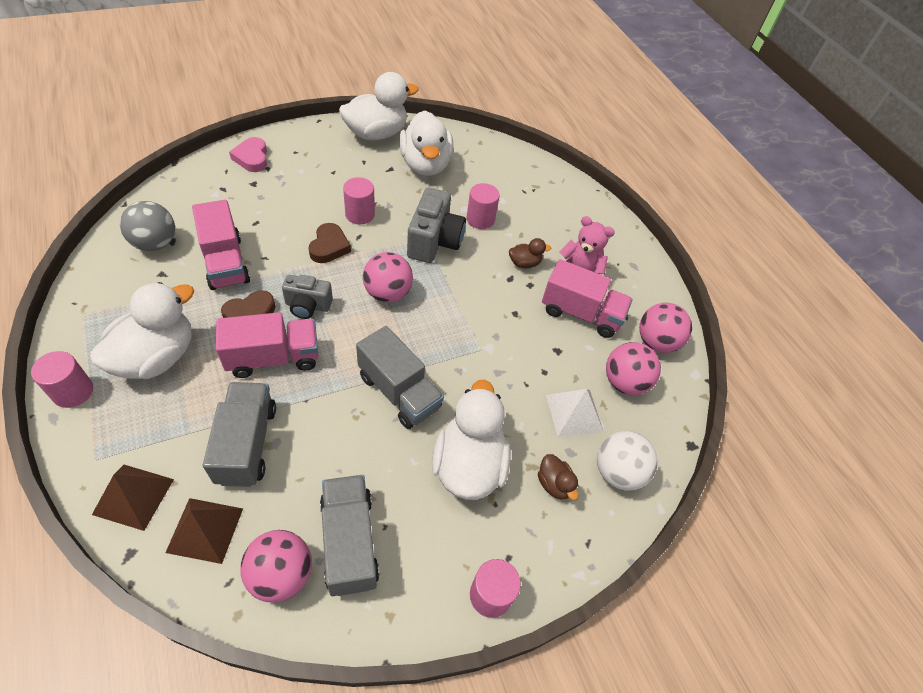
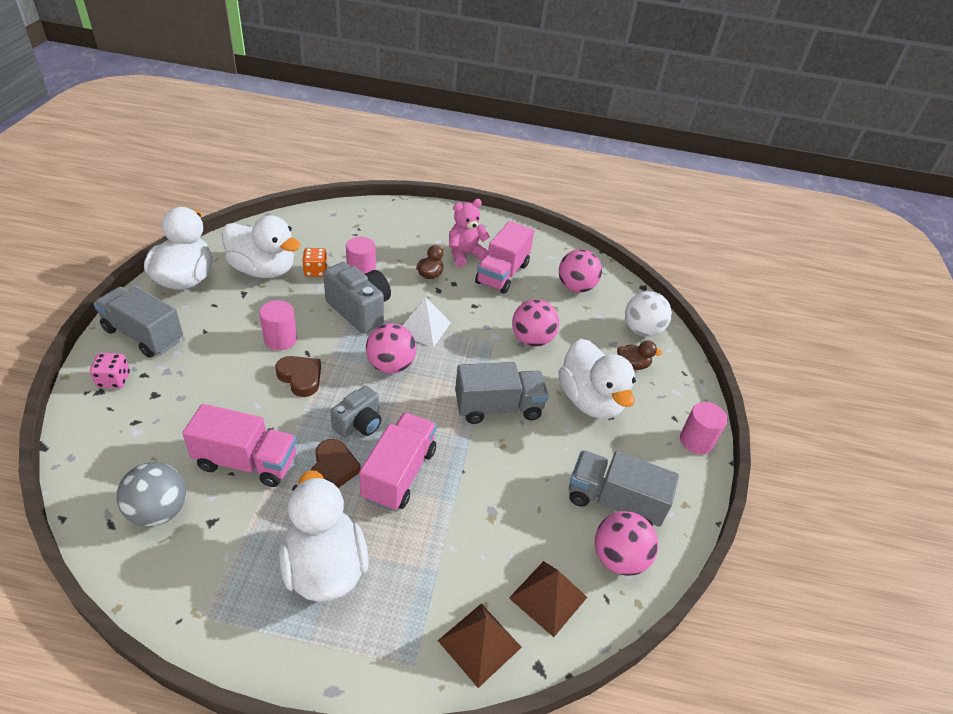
camera: 55 degrees left, 10 degrees down
(73, 391) = (311, 660): pink cylinder -> none
(247, 444) = (479, 532): grey truck -> grey truck (144, 335)
(252, 158) = (114, 380): pink heart -> pink dice
(454, 193) = (316, 271): none -> orange dice
(468, 465) = (590, 401): white duck -> white duck turned 150 degrees counterclockwise
(574, 413) = (583, 324): white pyramid -> white pyramid (423, 328)
(581, 313) = (502, 274): pink truck -> pink truck turned 150 degrees clockwise
(656, 342) = (554, 254): pink ball -> pink ball (532, 339)

